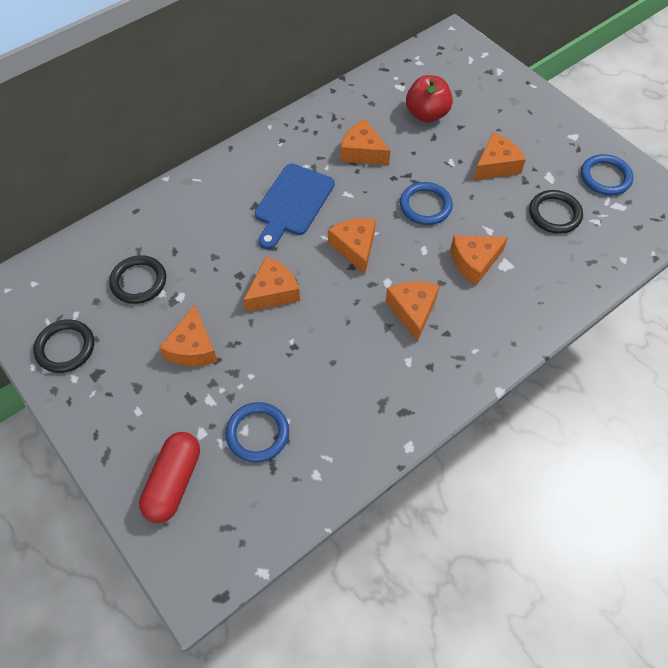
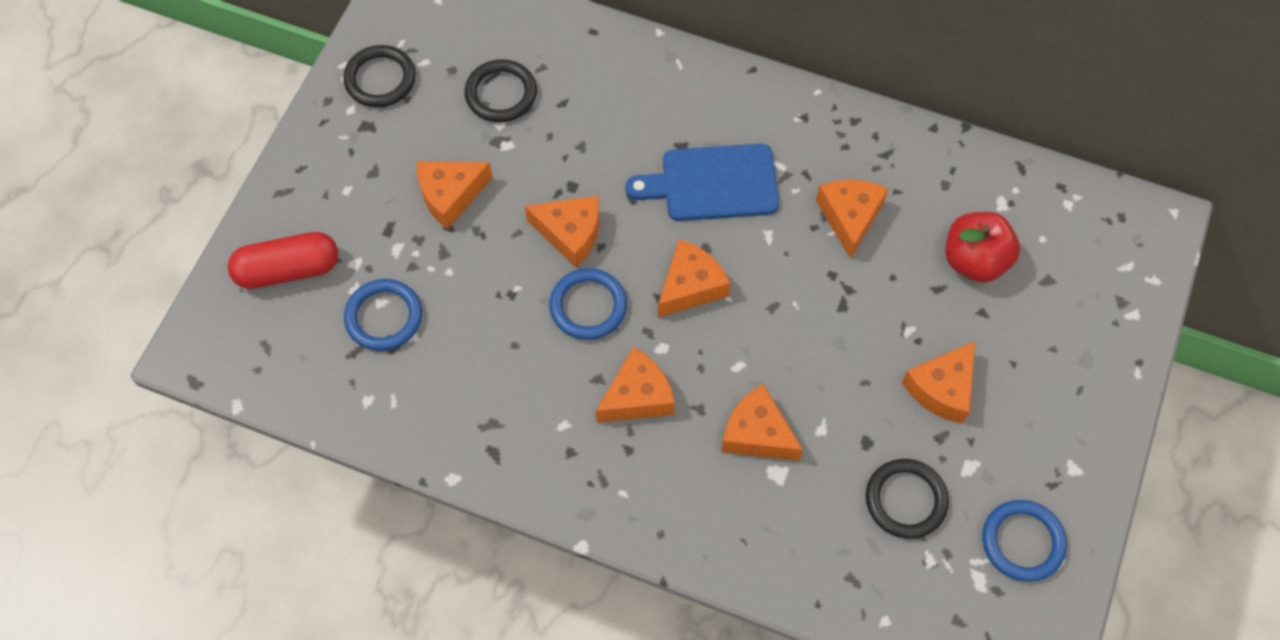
camera: 60 degrees right, 5 degrees up
(425, 206) = (811, 334): blue ring -> blue ring (588, 306)
(496, 165) = (942, 389): orange cheese -> orange cheese turned 105 degrees clockwise

